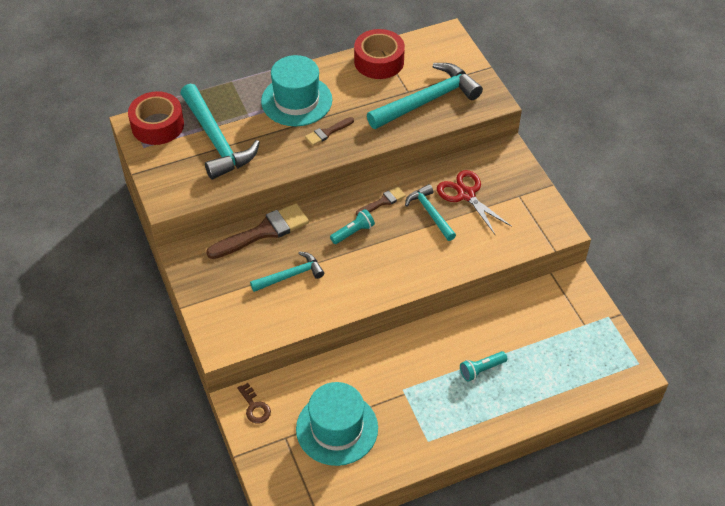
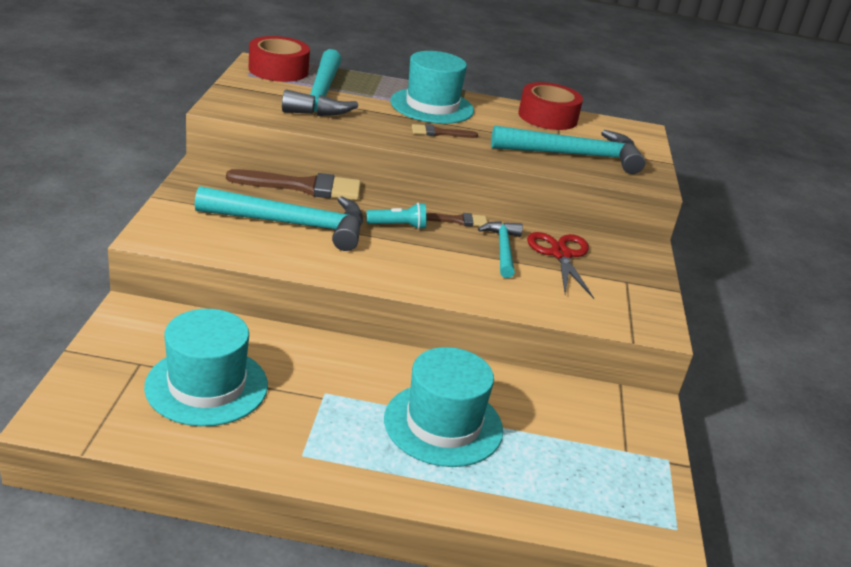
camera: 25 degrees right, 20 degrees down
(255, 407) = (141, 323): brown key -> none
(290, 275) = (292, 224): turquoise hammer -> turquoise hammer, size x1.78
(481, 369) = (443, 424): turquoise flashlight -> turquoise hat

